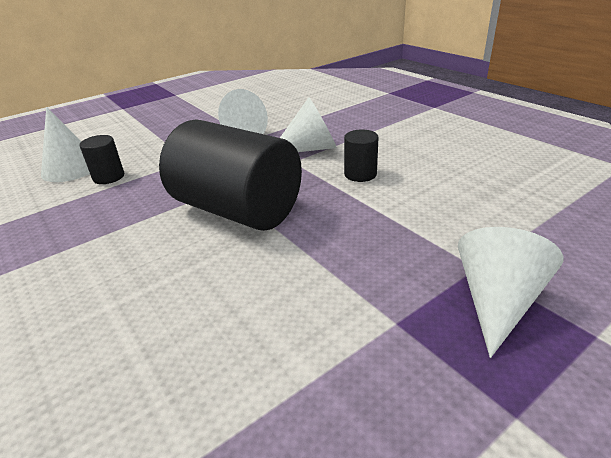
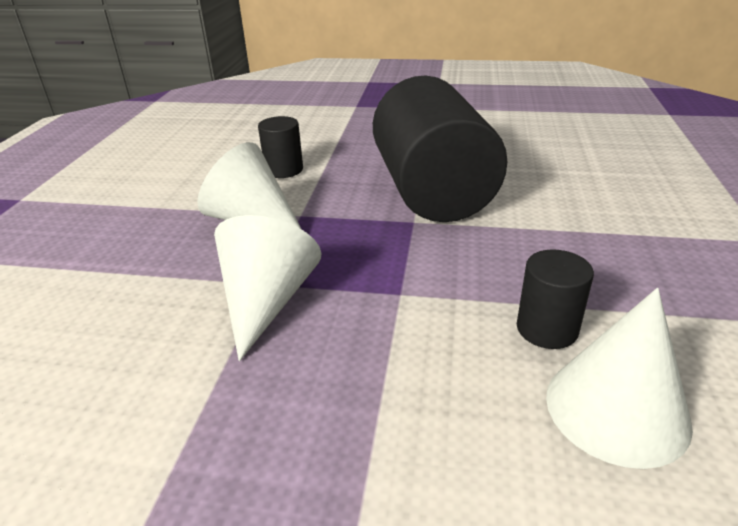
camera: 135 degrees left, 0 degrees up
(497, 301) = (378, 96): white cone -> none

